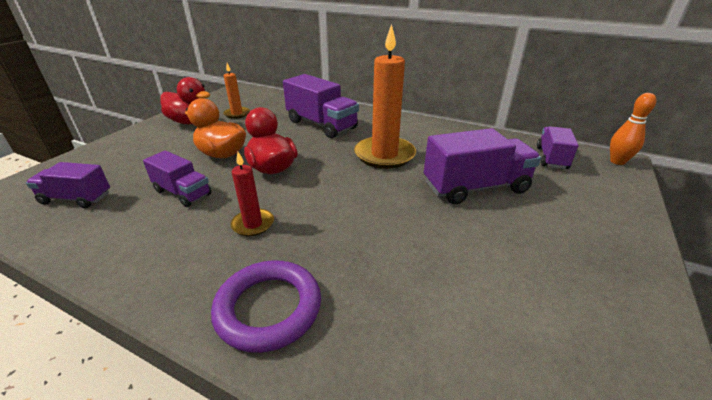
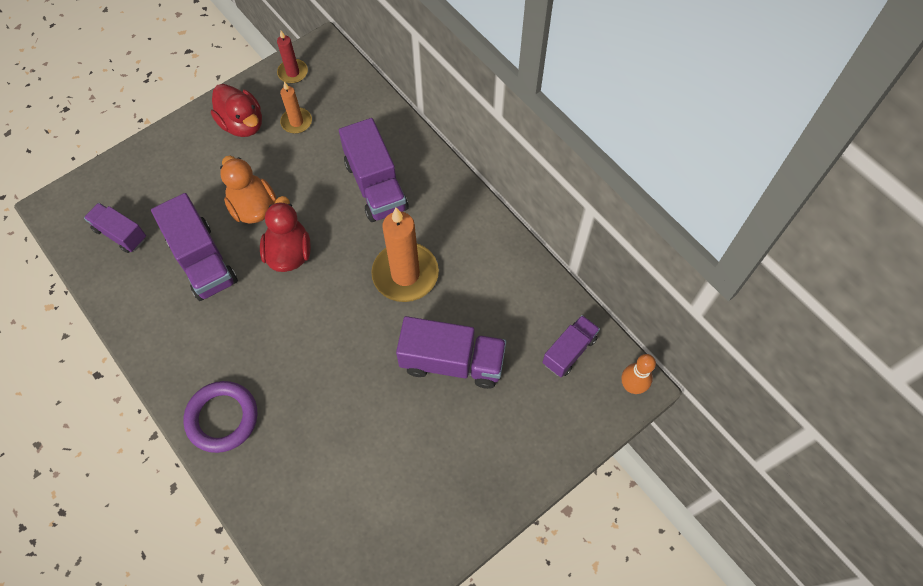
camera: 25 degrees right, 30 degrees up
(182, 193) = (202, 261): purple truck -> purple truck, size x1.63
(253, 224) = (243, 329): red candle -> red candle (293, 72)

